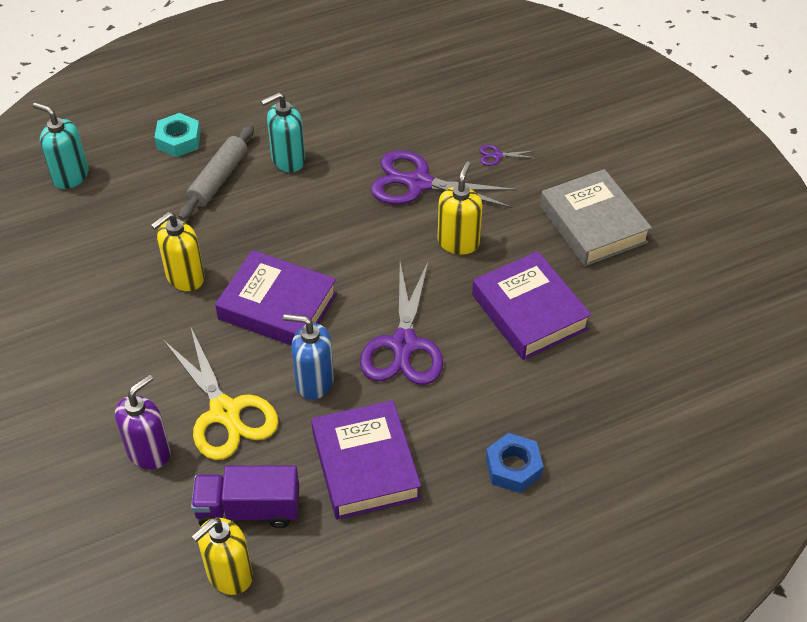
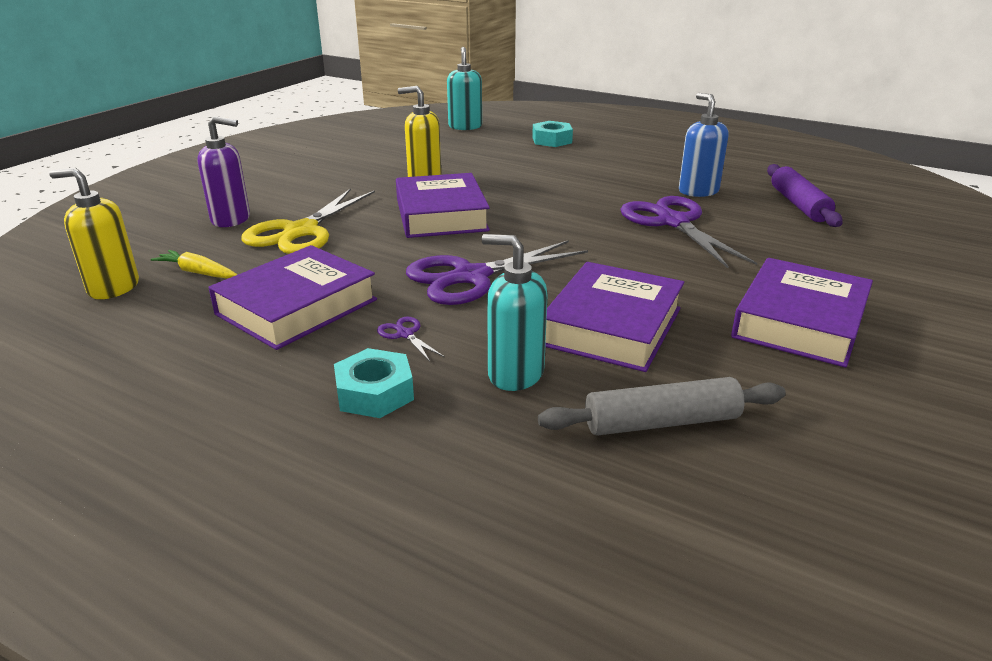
camera: 55 degrees right, 20 degrees down
(218, 179) = (538, 160): grey rolling pin -> grey rolling pin (661, 422)
(248, 509) = (198, 272): purple truck -> yellow carrot
(288, 160) = (599, 173): turquoise soap dispenser -> turquoise soap dispenser (515, 374)
(314, 382) = (375, 253): blue soap dispenser -> blue soap dispenser (698, 191)
(453, 99) = (799, 205): none -> purple rolling pin
(458, 242) = (638, 261): yellow soap dispenser -> none
(497, 156) = (778, 243): purple scissors -> purple scissors (405, 334)
(513, 467) = (374, 393): blue nut -> turquoise nut
(593, 224) = (799, 322): grey book -> purple book

